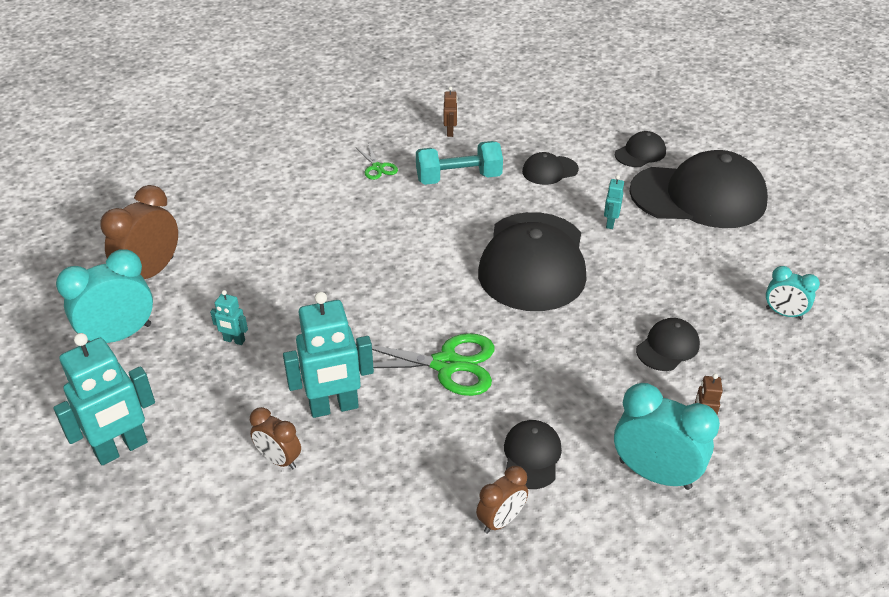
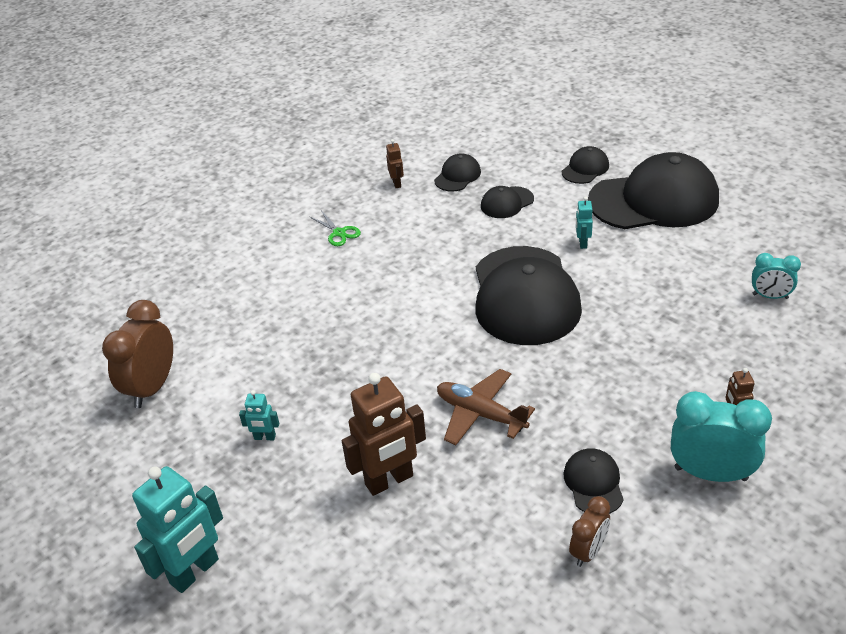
camera: 10 degrees left, 0 degrees up
(119, 336) = (146, 459): turquoise clock -> none
(279, 459) = (356, 544): brown clock -> none
(334, 407) = (389, 481): turquoise robot -> brown robot
(446, 364) = (480, 414): green scissors -> brown plane
(458, 178) = (422, 228): turquoise dumbbell -> none
(667, 347) = (678, 351): black cap -> black cap (457, 176)

